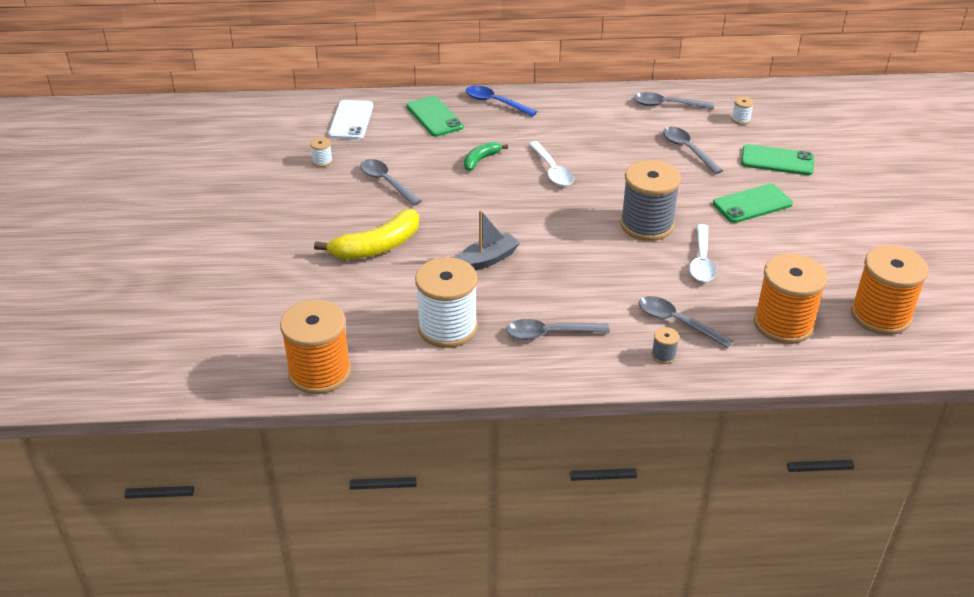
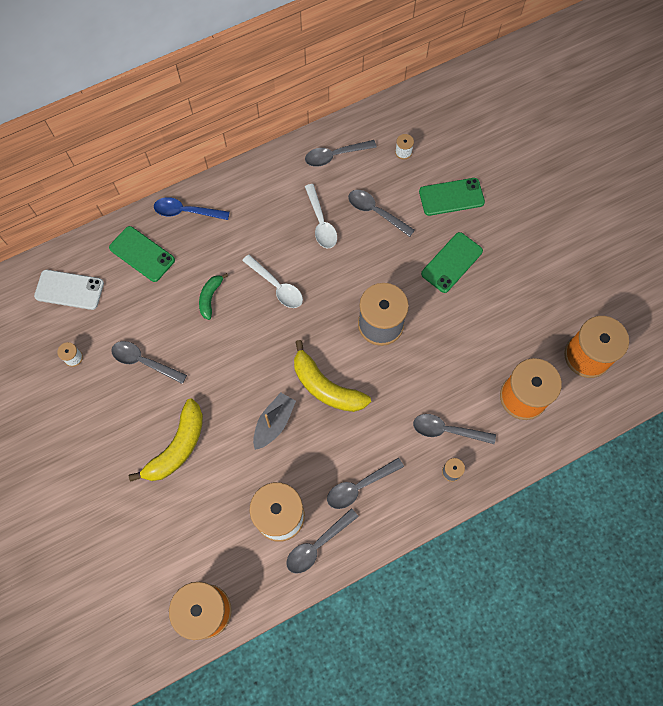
camera: 25 degrees left, 30 degrees up
(351, 120) = (69, 290): white phone -> white phone turned 60 degrees counterclockwise
(474, 363) = (317, 545): none -> grey spoon
(559, 251) = (326, 387): none -> yellow banana
(702, 261) = (439, 350): white spoon -> white spoon (321, 222)

